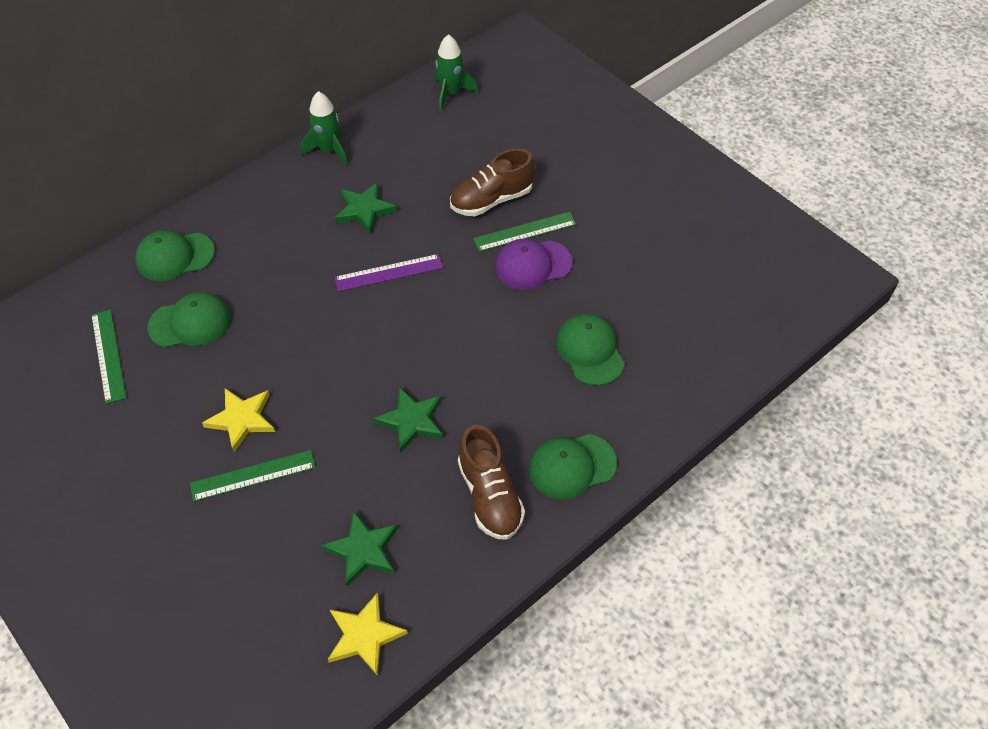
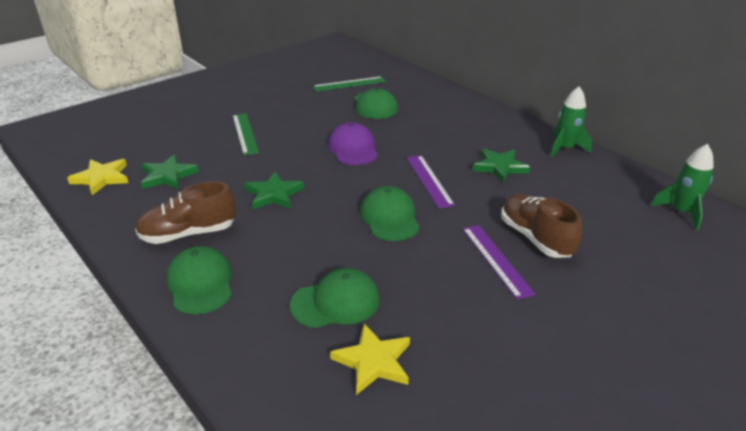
camera: 90 degrees right, 20 degrees down
(175, 256) = (433, 97): green cap -> green cap (389, 217)
(241, 419) = (291, 127): yellow star -> yellow star (373, 361)
(525, 232) = (496, 260): green ruler -> purple ruler
(532, 265) = (450, 264): purple cap -> purple cap (353, 148)

